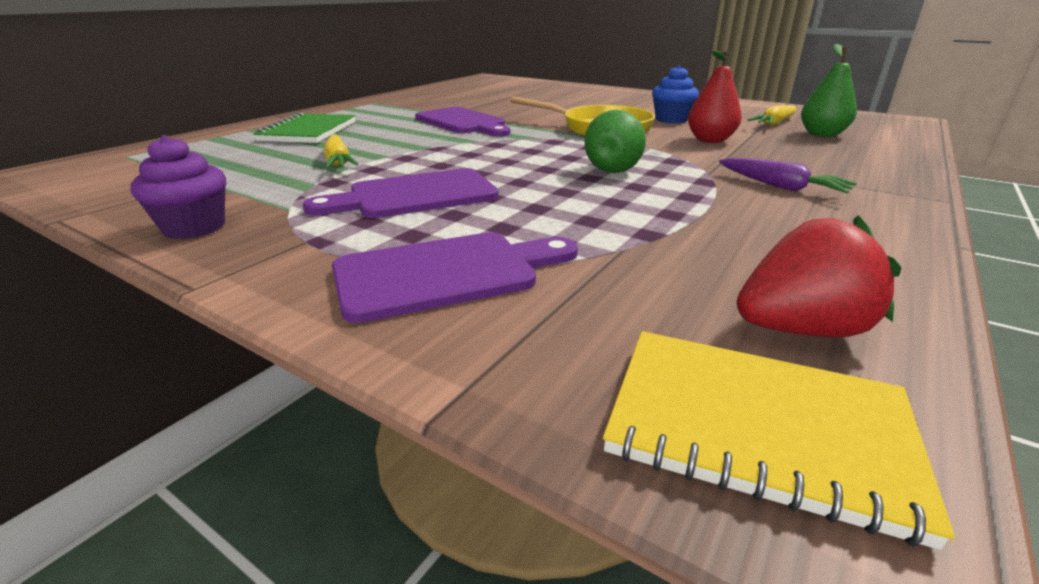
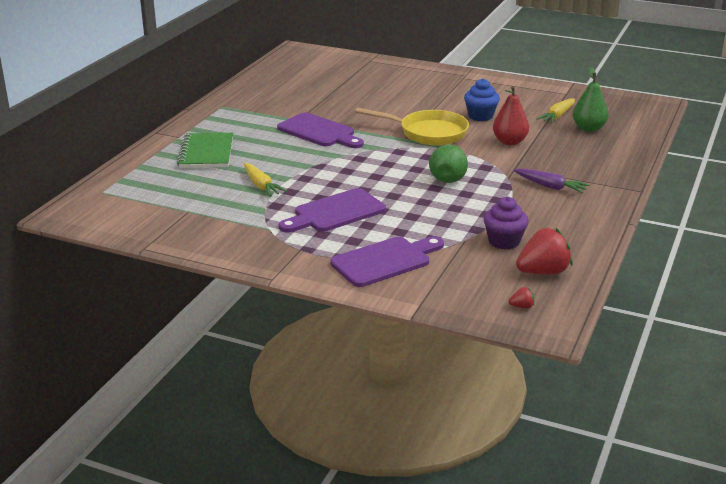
camera: 10 degrees left, 0 degrees up
(194, 227) = (230, 246): purple cupcake -> purple cupcake (504, 241)
(757, 428) = (522, 306): yellow notebook -> red strawberry

